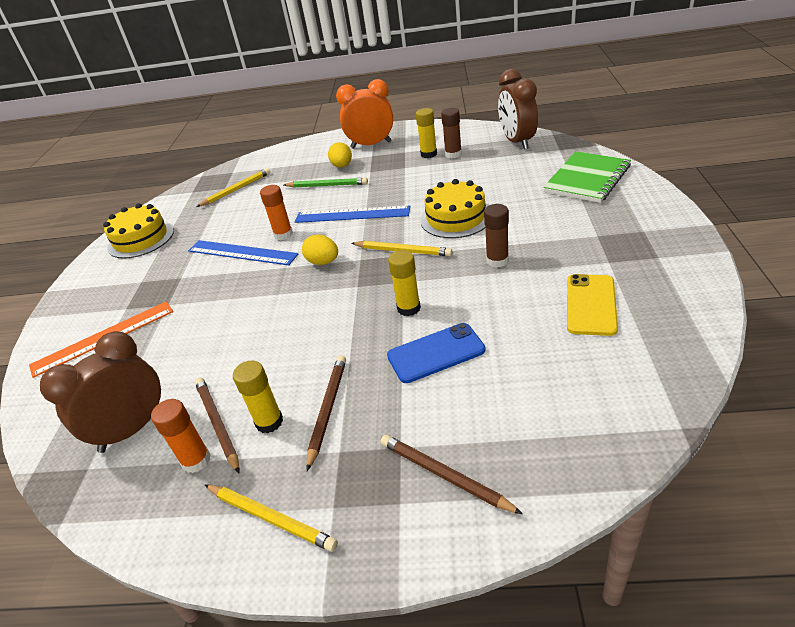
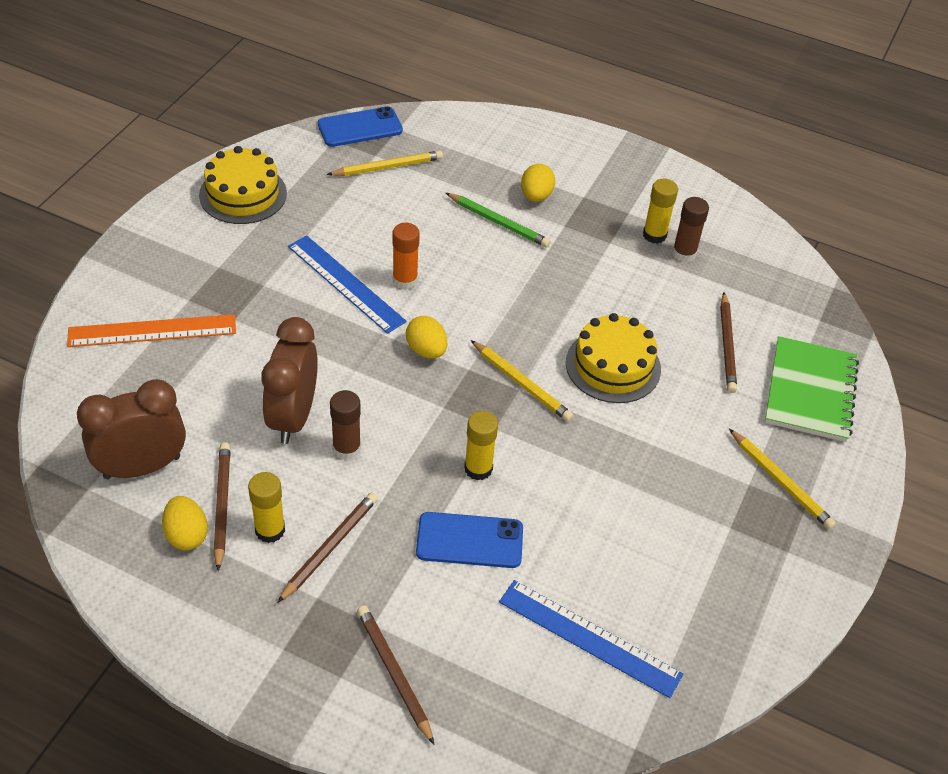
camera: 15 degrees right, 10 degrees up
(196, 460) = (187, 535): orange glue stick -> yellow egg
(206, 180) = (360, 127): none -> blue phone
(271, 518) = (226, 629): yellow pencil -> yellow pencil (781, 482)
(352, 214) = (499, 291): blue ruler -> blue ruler (589, 638)
(371, 145) = (595, 174): orange clock -> none
(497, 260) = (613, 457): brown glue stick -> brown glue stick (346, 448)
(517, 142) = (778, 276): brown clock -> brown clock (293, 417)
(517, 180) = (727, 345): none -> brown pencil
(587, 179) = (810, 391): green notebook -> green notebook turned 45 degrees counterclockwise
(591, 304) = (665, 571): yellow phone -> none

